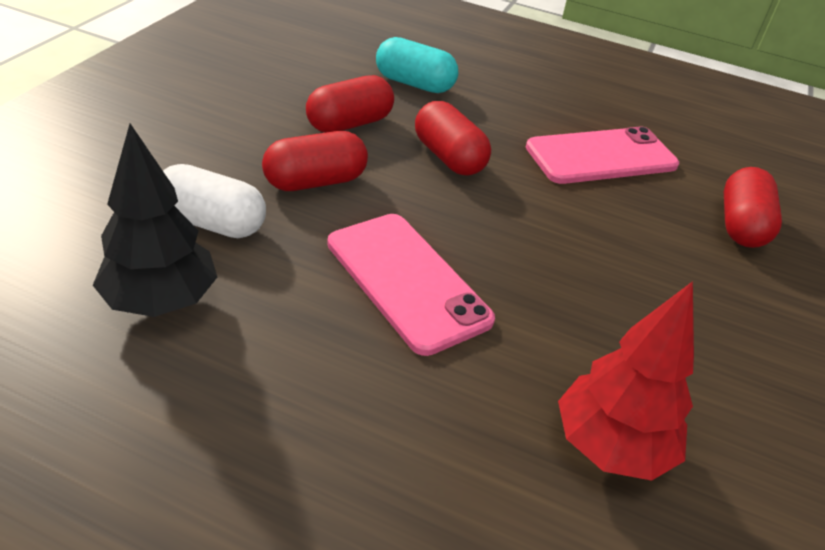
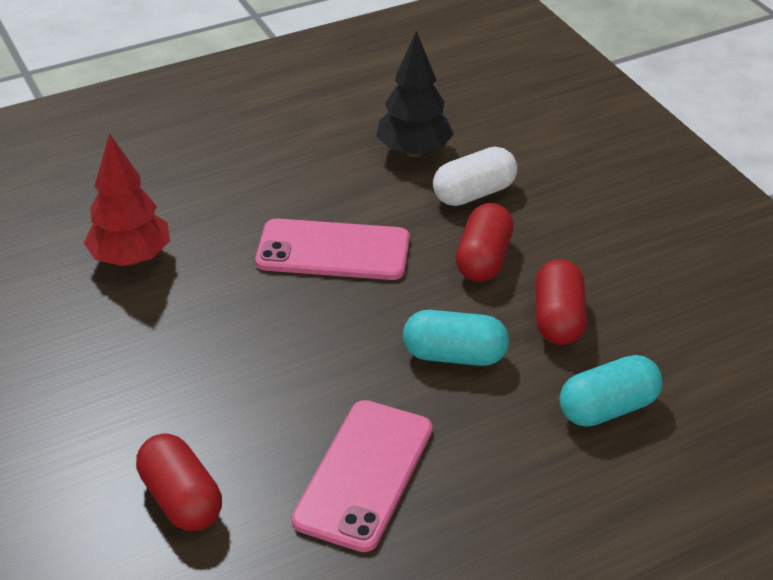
camera: 135 degrees right, 0 degrees up
(448, 157) = (454, 355): red capsule -> turquoise capsule

